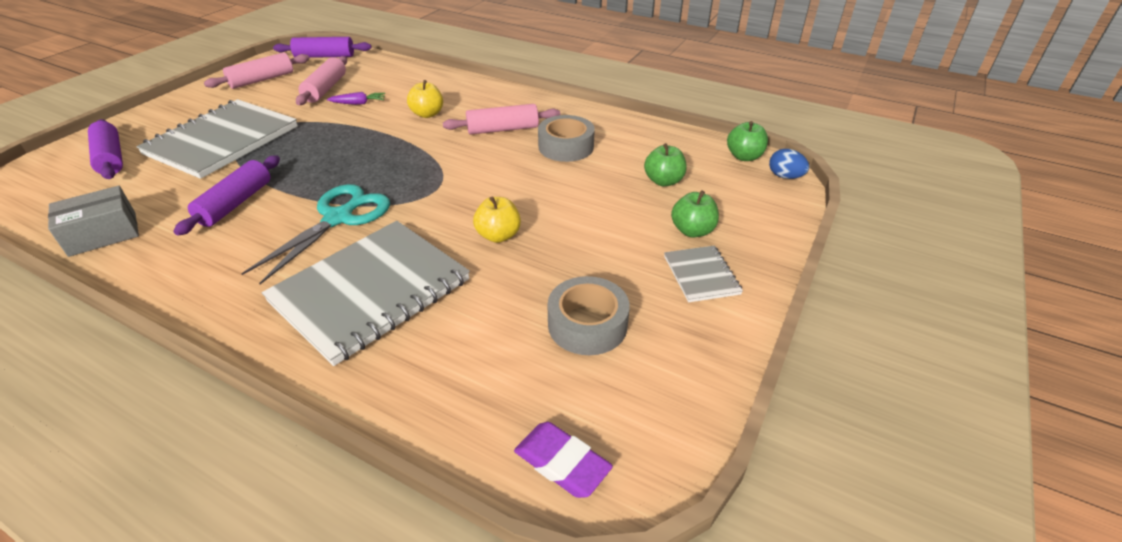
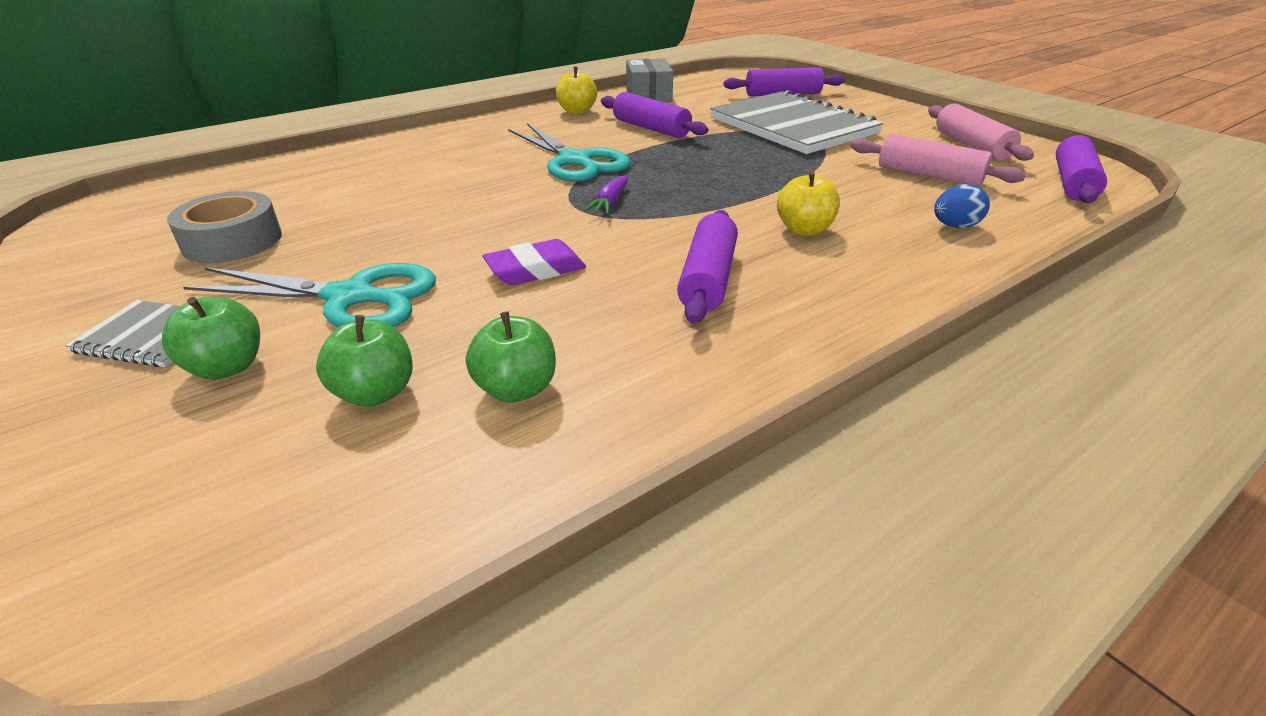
camera: 115 degrees right, 5 degrees down
(358, 103) = (867, 190): purple carrot -> purple carrot (610, 203)
(370, 291) = (441, 164): grey notebook -> none
(498, 235) = (437, 226): yellow apple -> yellow apple (577, 111)
(503, 129) = (707, 279): pink rolling pin -> purple rolling pin
(562, 463) = (144, 200): purple eraser -> purple eraser (535, 269)
(566, 147) = (596, 323): grey tape -> none
(607, 226) = (350, 297): none -> turquoise scissors
(744, 156) = (297, 578): green apple -> green apple (516, 389)
(785, 176) = (136, 612): blue egg -> blue egg (955, 226)

